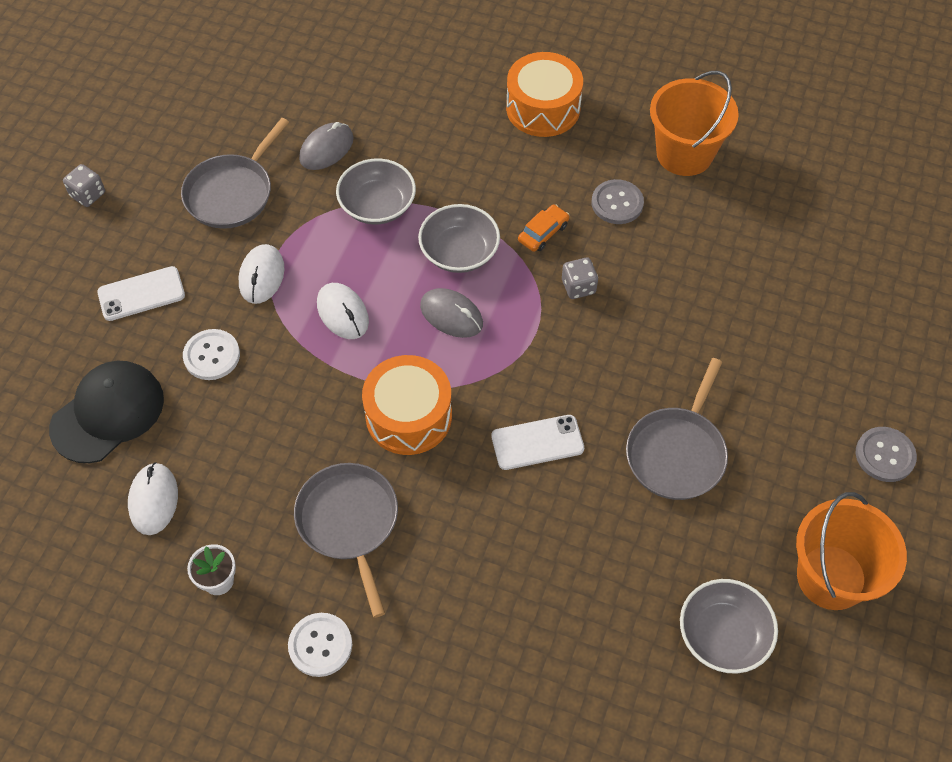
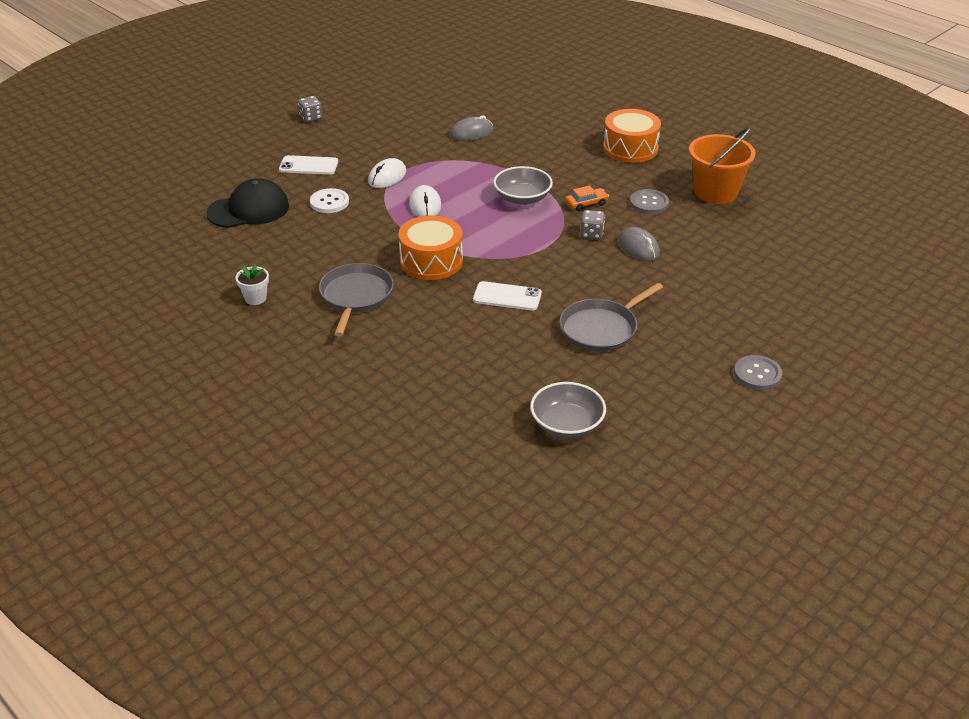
camera: 25 degrees right, 20 degrees down
(153, 500) = (245, 253): white mouse -> none
(232, 193) = (397, 137): grey pan -> none
(320, 645) = (294, 345): white button -> none
(377, 205) = (485, 165): grey bowl -> none
(451, 315) = (495, 224): grey mouse -> grey mouse (638, 247)
(831, 577) = (669, 421): orange bucket -> none

